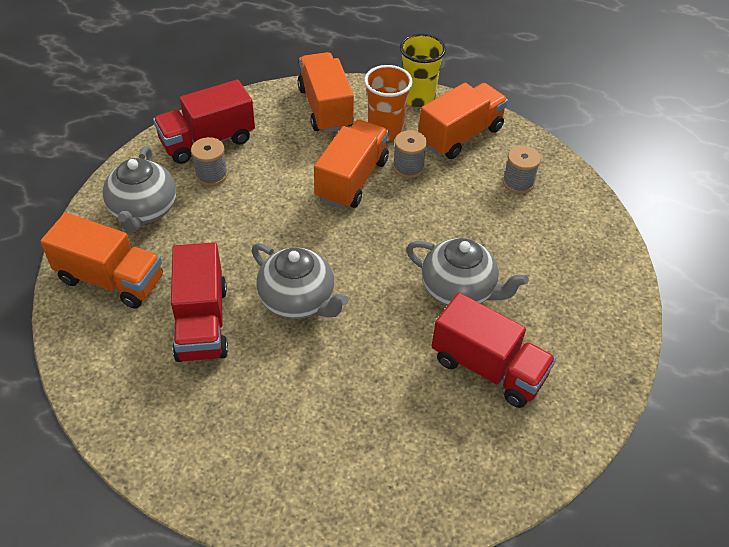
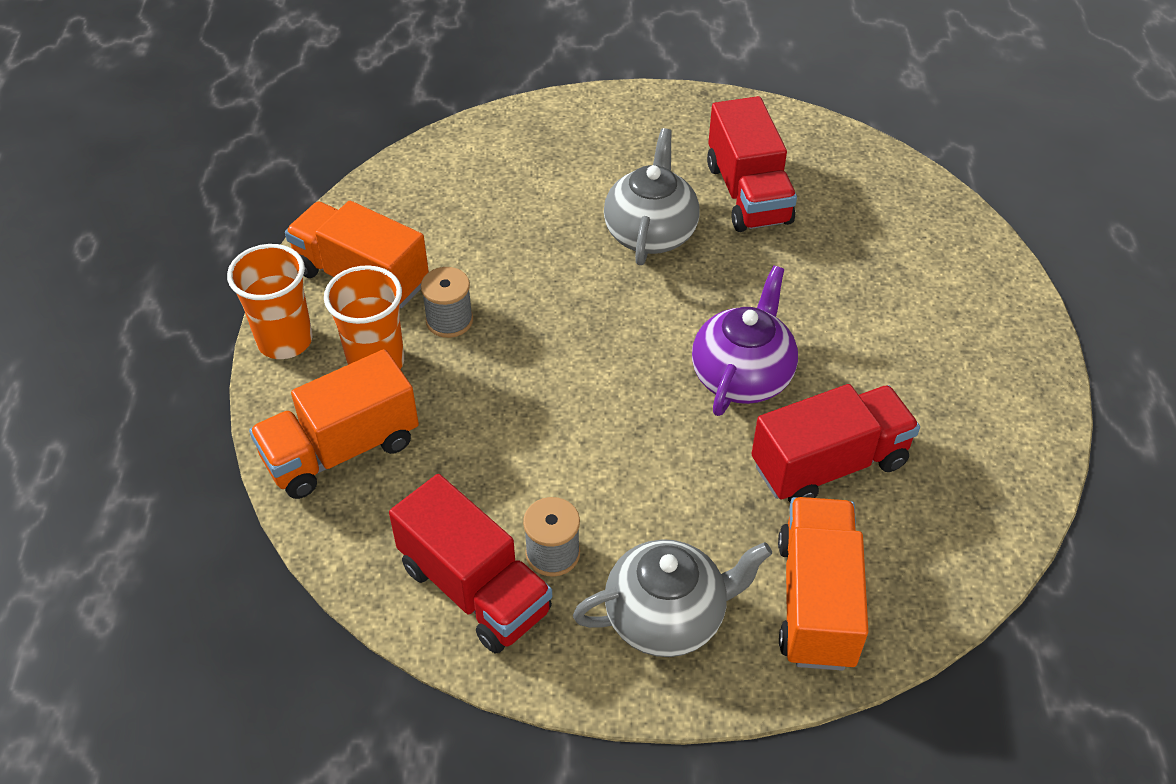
camera: 105 degrees left, 0 degrees up
(298, 300) = (742, 376): grey teapot -> purple teapot
(352, 179) = (498, 376): orange truck -> none
(418, 98) = (285, 340): yellow cup -> orange cup
(488, 368) = (748, 193): red truck -> red truck turned 150 degrees clockwise
(518, 182) = (440, 208): grey spool -> none

